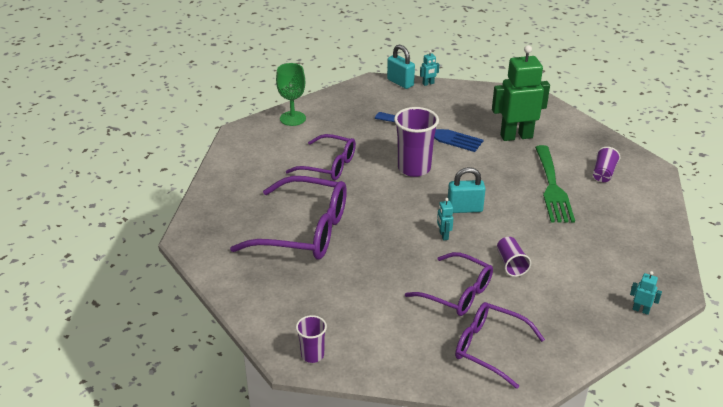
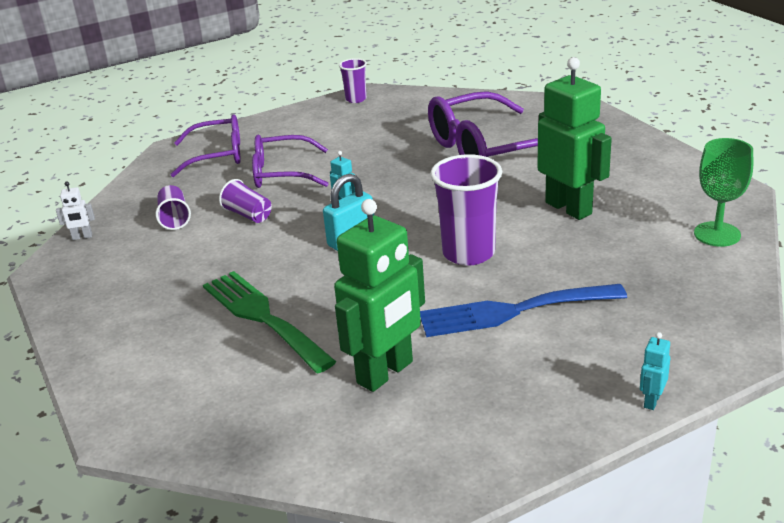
camera: 145 degrees right, 5 degrees down
(329, 165) = (569, 208): purple glasses -> green robot
(400, 82) = (696, 375): turquoise padlock -> none
(603, 173) = (199, 377): purple cup -> purple cup (174, 218)
(641, 310) = (82, 237): turquoise robot -> white robot

